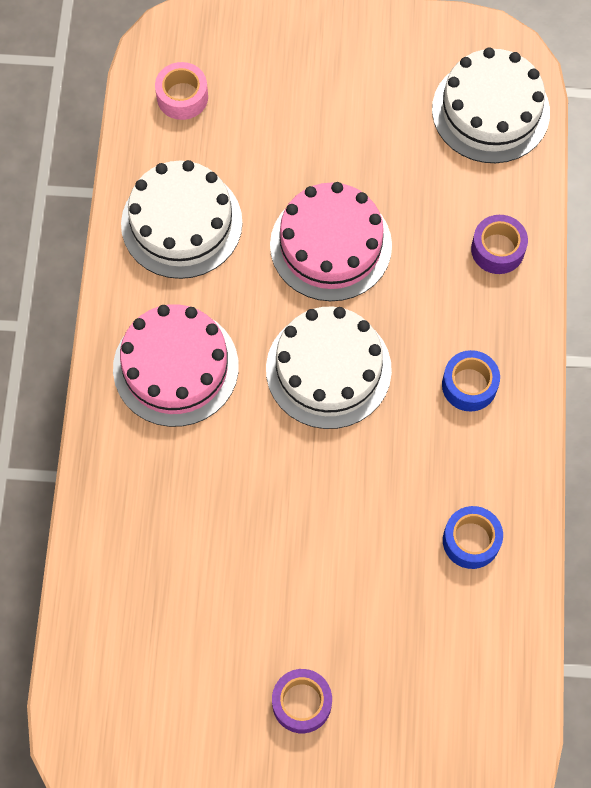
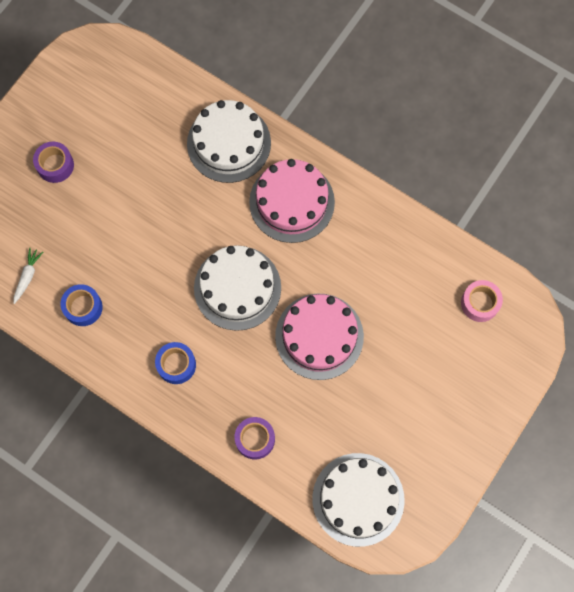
camera: 120 degrees right, 5 degrees up
(181, 223) = (387, 255): white cake -> white cake (229, 143)
(476, 638) = (27, 276): none -> white carrot

